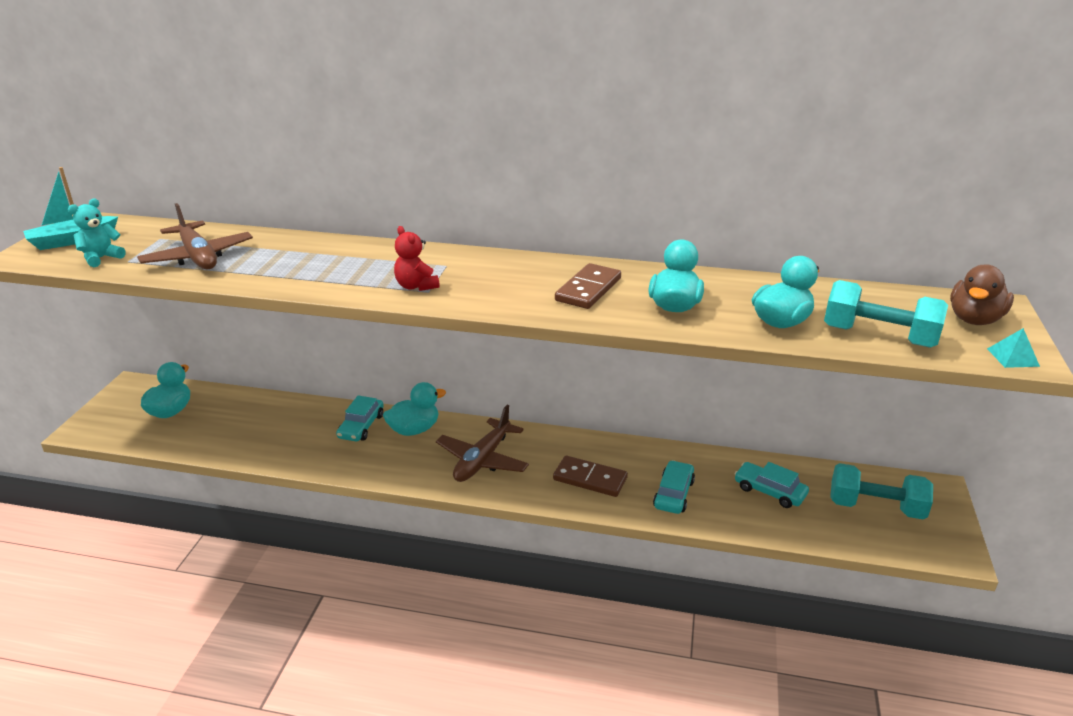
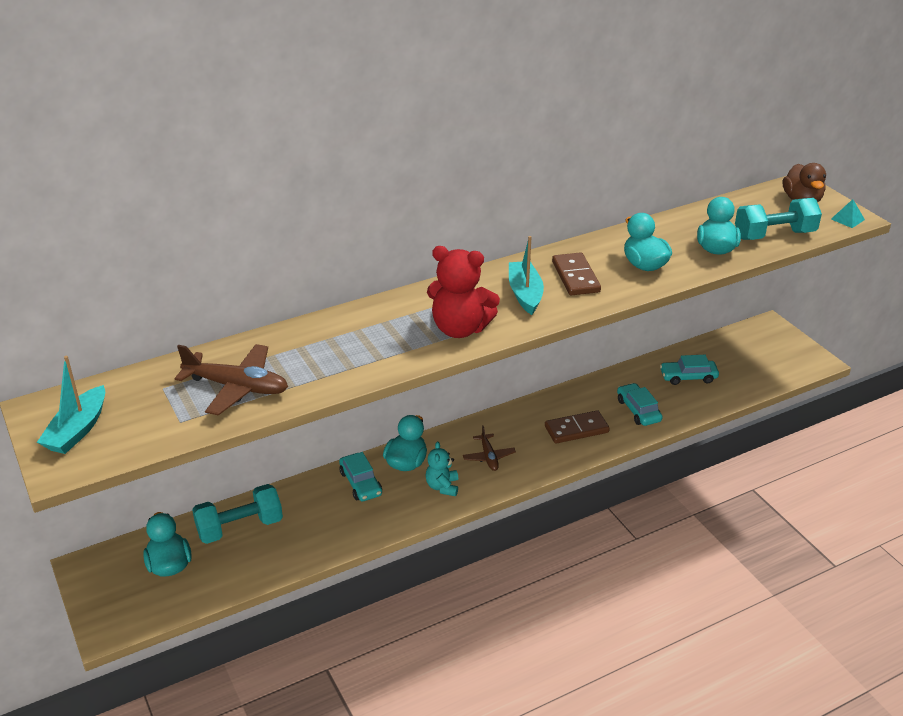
camera: 40 degrees left, 5 degrees up
(101, 258) = (148, 431): turquoise teddy bear -> turquoise teddy bear (442, 487)
(416, 286) = (460, 329): red teddy bear -> red teddy bear, size x1.74
(482, 460) = (488, 457): brown plane -> brown plane, size x0.58
(518, 284) = (525, 294): none -> turquoise boat
(875, 507) = (752, 355): turquoise dumbbell -> turquoise dumbbell (240, 527)

